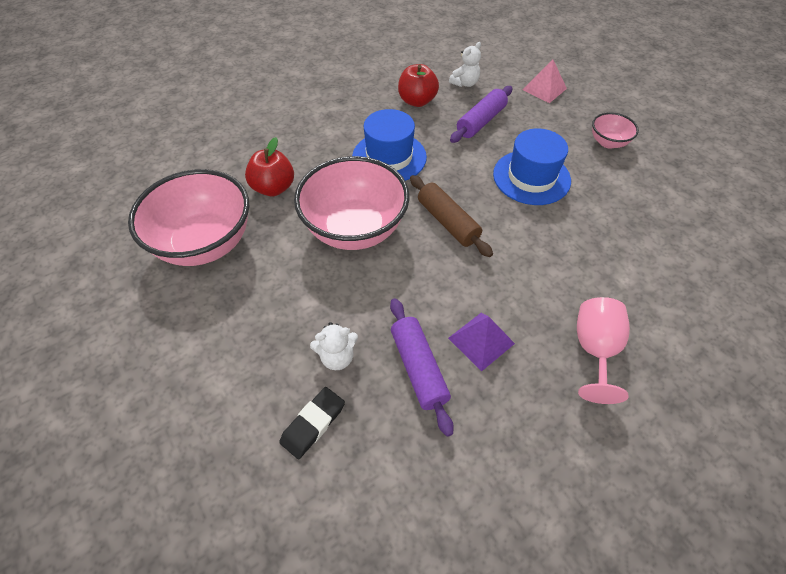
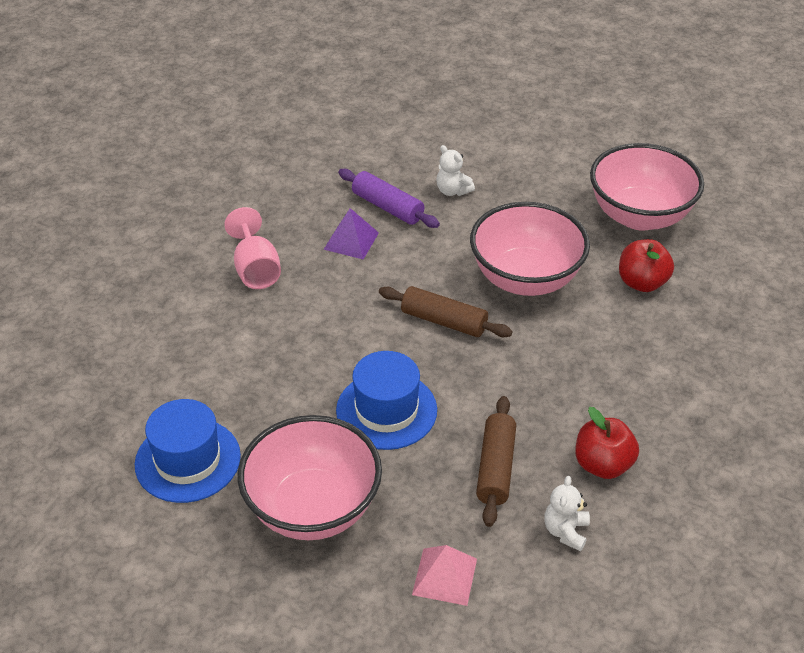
camera: 150 degrees right, 10 degrees down
(313, 424) = (435, 155): black eraser -> none
(337, 357) = (452, 191): white teddy bear -> white teddy bear turned 90 degrees counterclockwise
(389, 157) = (562, 366): blue hat -> blue hat (188, 460)
(481, 121) = (495, 468): purple rolling pin -> brown rolling pin
(608, 142) = (313, 508): pink bowl -> pink bowl, size x2.12

